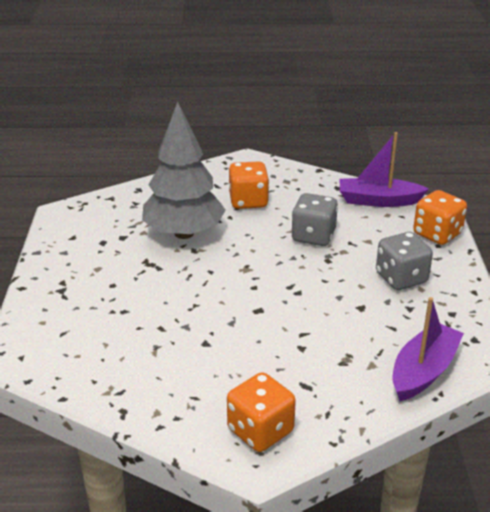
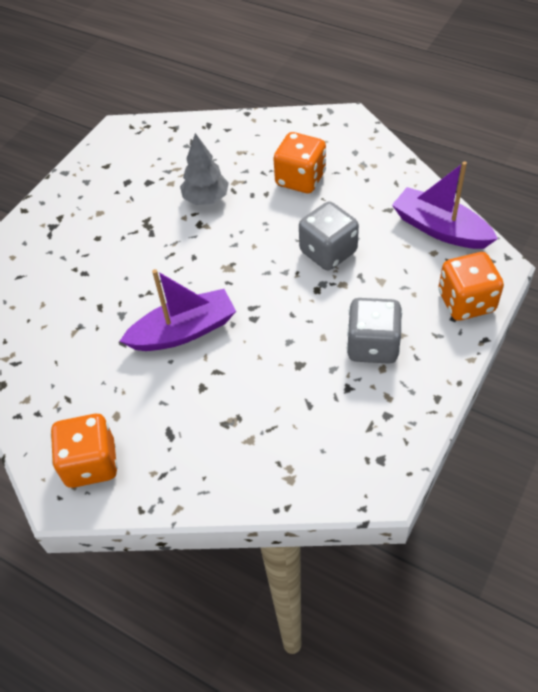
camera: 35 degrees right, 20 degrees up
(184, 233) = (206, 198): grey tree -> grey tree, size x0.53
(423, 371) = (292, 473): purple boat -> purple boat (183, 331)

